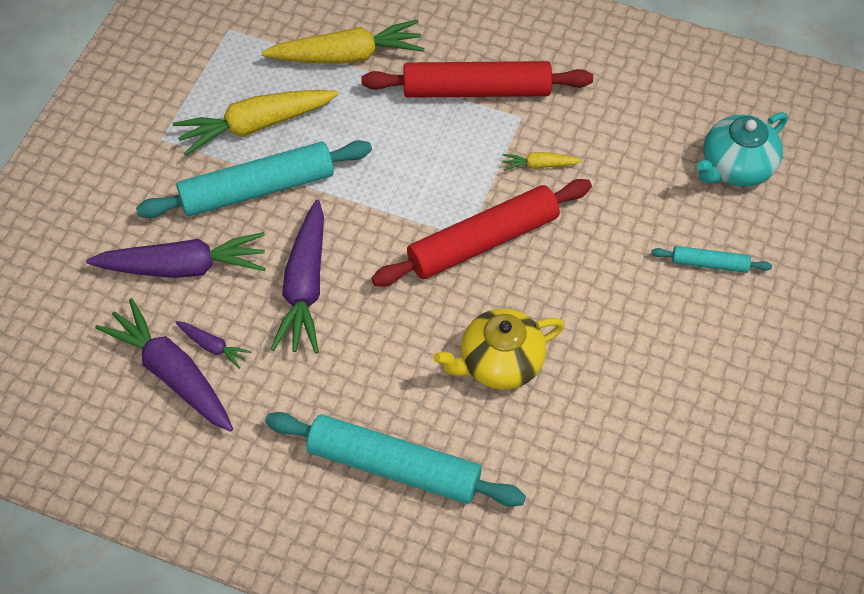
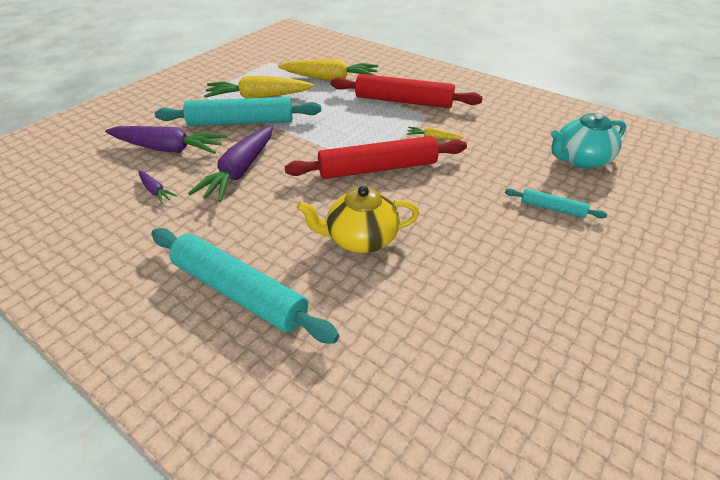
camera: 15 degrees right, 15 degrees down
(172, 374) = (116, 200): purple carrot -> none

